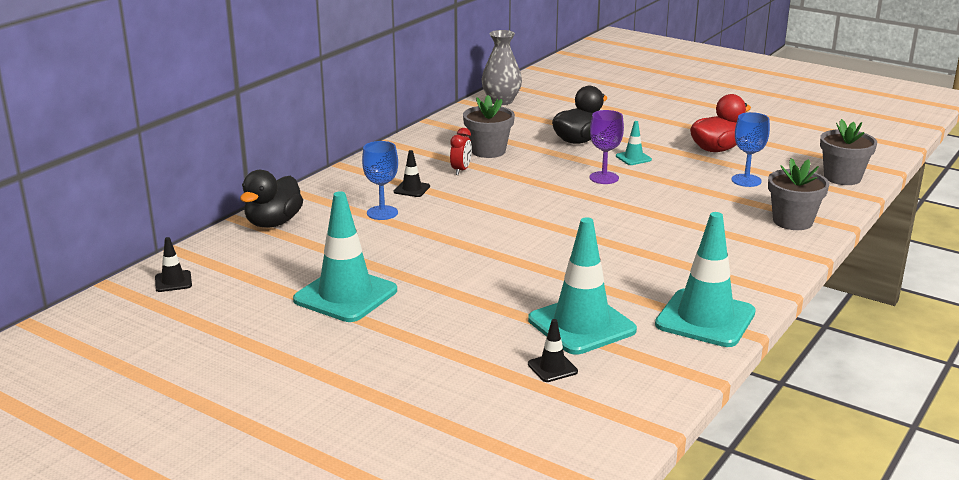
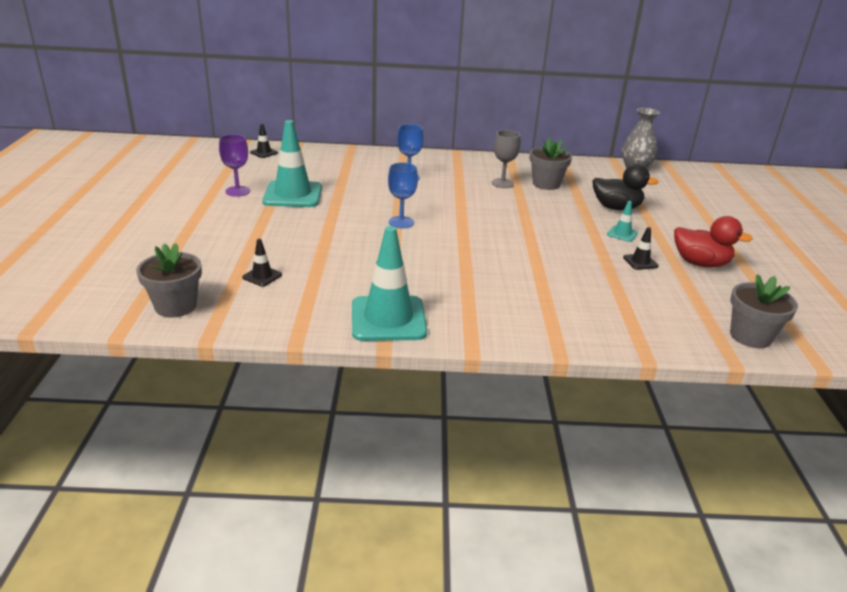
camera: 55 degrees right, 5 degrees up
(273, 223) = (357, 155): black duck -> none
(411, 189) = (452, 177): black traffic cone -> black traffic cone (640, 262)
(461, 170) = (502, 183): red clock -> grey goblet
(581, 325) = (329, 273): turquoise traffic cone -> none
(604, 178) = (568, 231): purple goblet -> purple goblet (237, 191)
(746, 180) = (661, 289): blue goblet -> blue goblet (401, 222)
(792, 221) = (614, 326): grey flower pot -> grey flower pot (176, 306)

